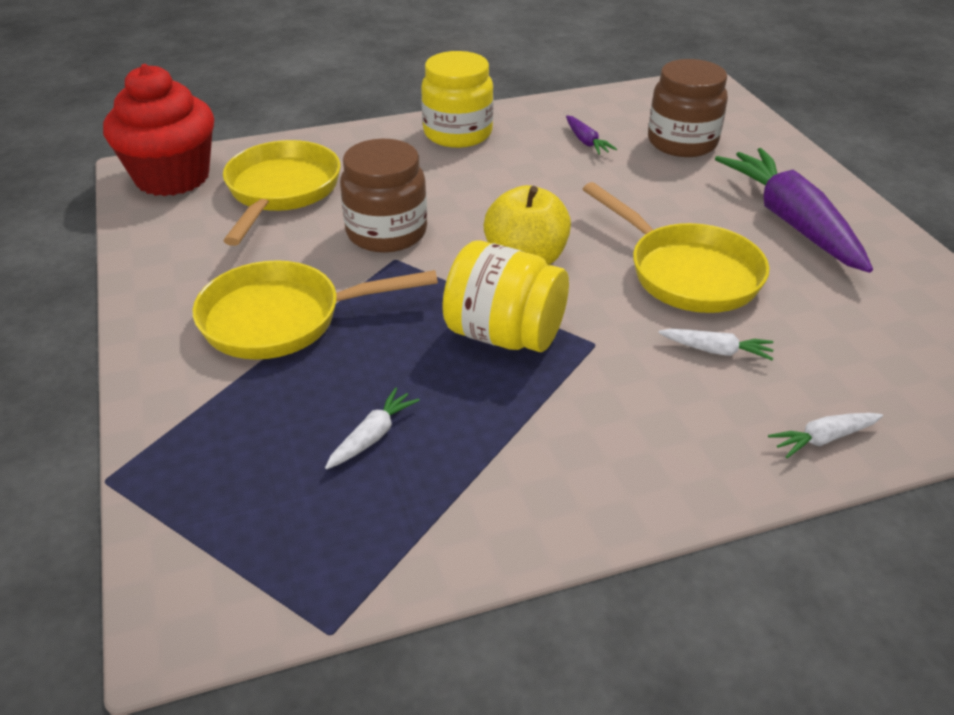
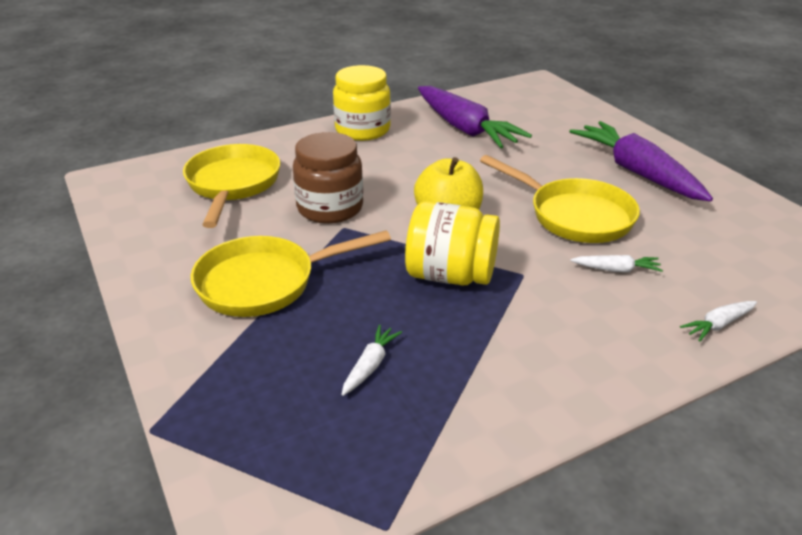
camera: 10 degrees left, 5 degrees down
(172, 177) = (136, 182): red cupcake -> none
(586, 141) = (464, 128): purple carrot -> purple carrot, size x2.38
(682, 142) = (537, 123): brown jar -> none

